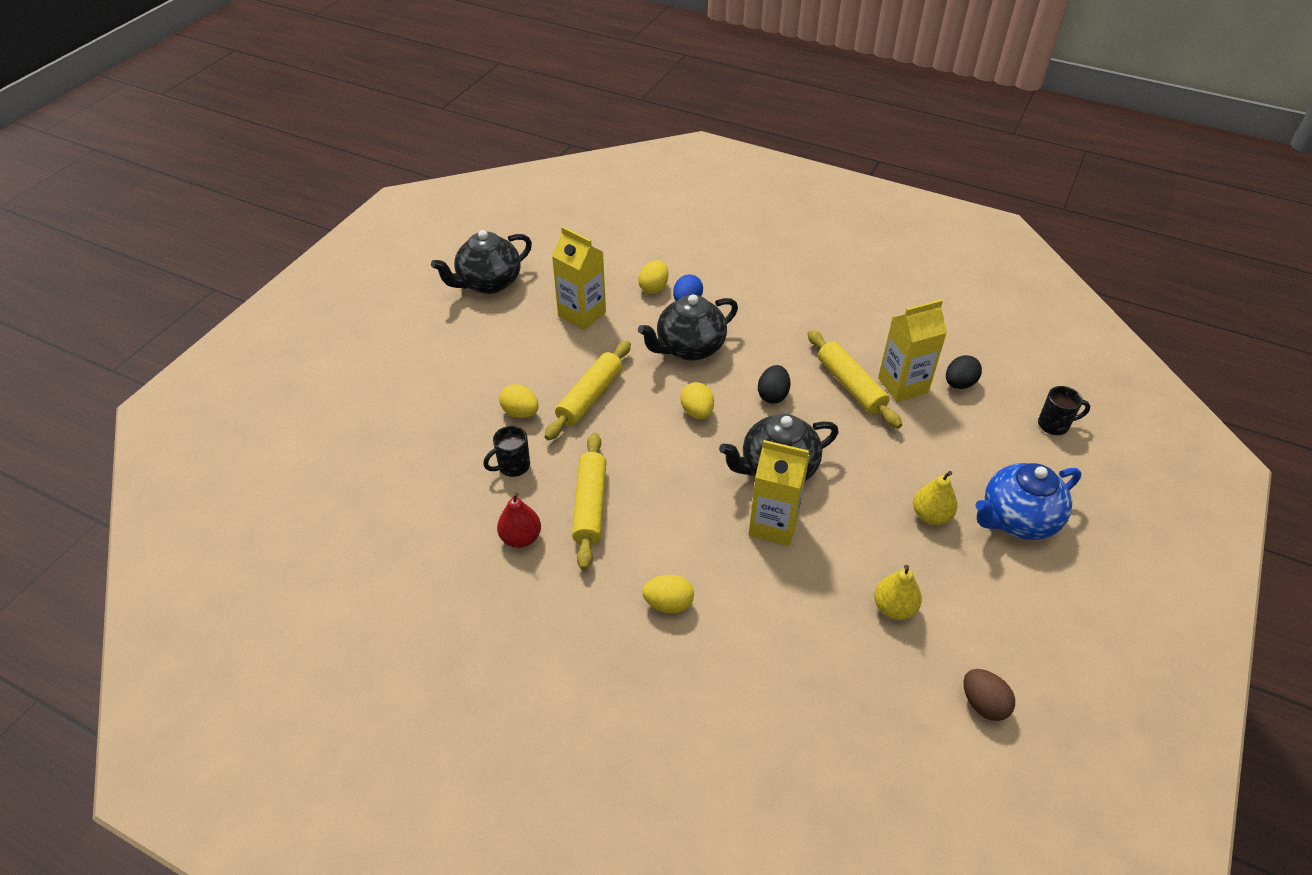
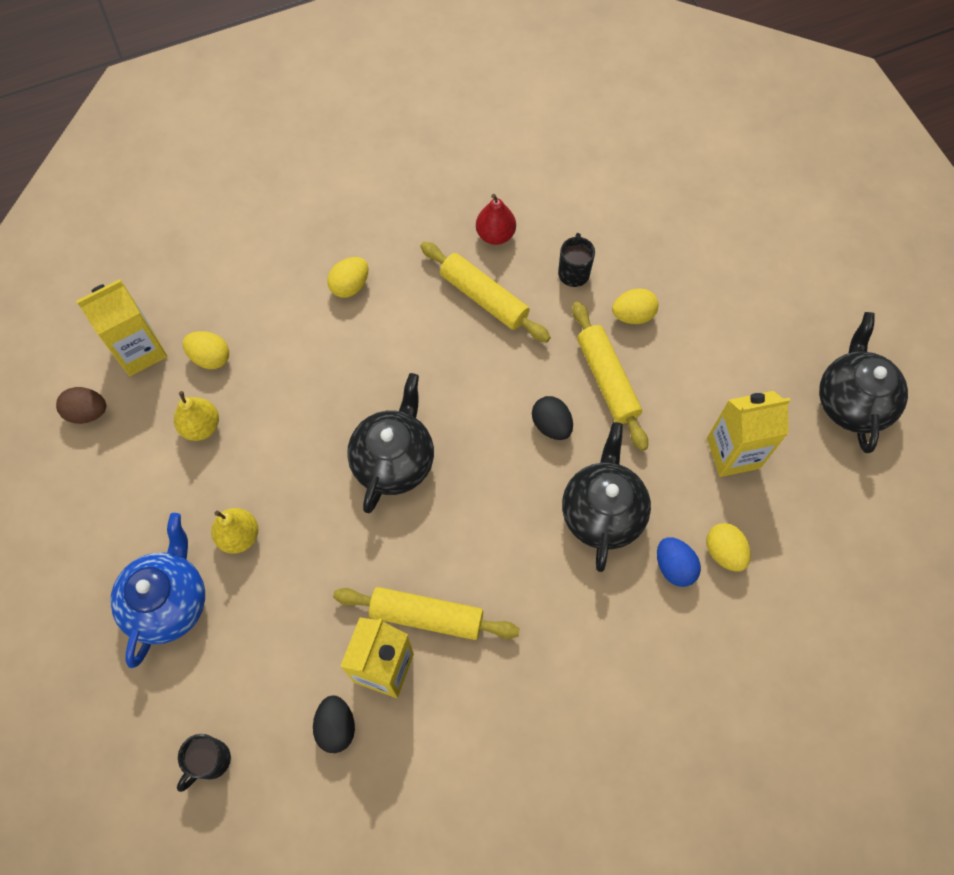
camera: 130 degrees right, 20 degrees up
(697, 412) = (513, 451): yellow egg -> yellow egg (210, 357)
(773, 395) = (477, 533): black egg -> black egg (551, 425)
(773, 525) = (346, 410): yellow carton -> yellow carton (140, 351)

